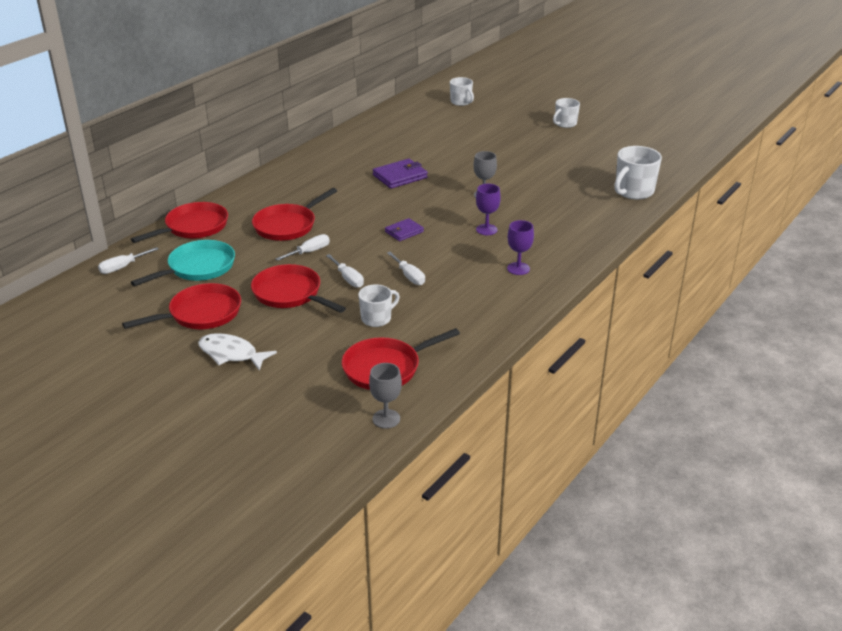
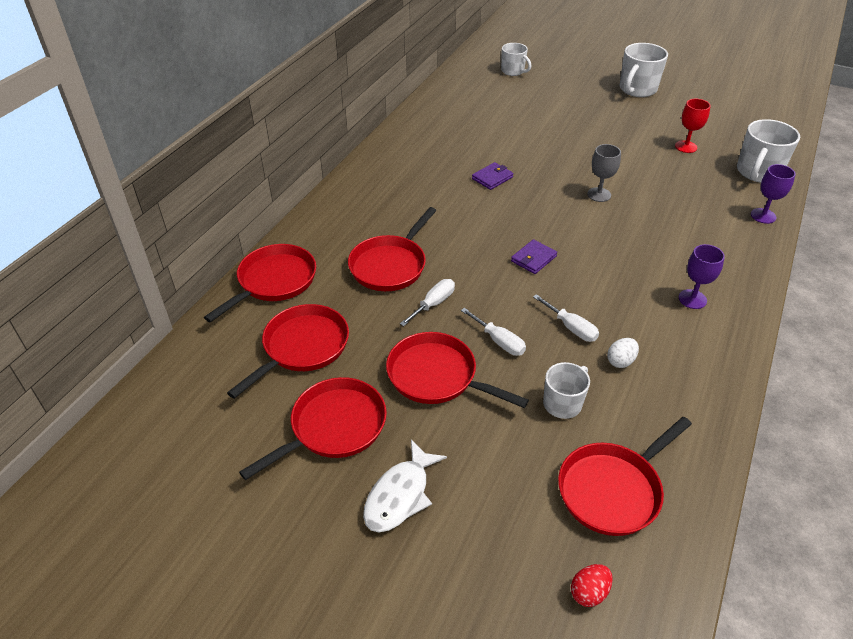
camera: 10 degrees left, 10 degrees up
(122, 267) = (202, 359): white screwdriver -> none
(198, 268) = (302, 348): turquoise pan -> red pan
(231, 354) = (400, 495): white fish -> white fish turned 75 degrees counterclockwise
(337, 416) = (589, 592): none -> red egg
(386, 419) = (656, 586): grey goblet -> none
(400, 176) = (492, 178): purple wallet -> purple wallet, size x0.64
(436, 299) = (620, 361): none -> white egg
(486, 229) = (627, 244): purple goblet -> purple goblet (763, 216)
(565, 124) = (637, 89): white mug -> white mug, size x1.57
(581, 168) = (686, 147): none -> red goblet

